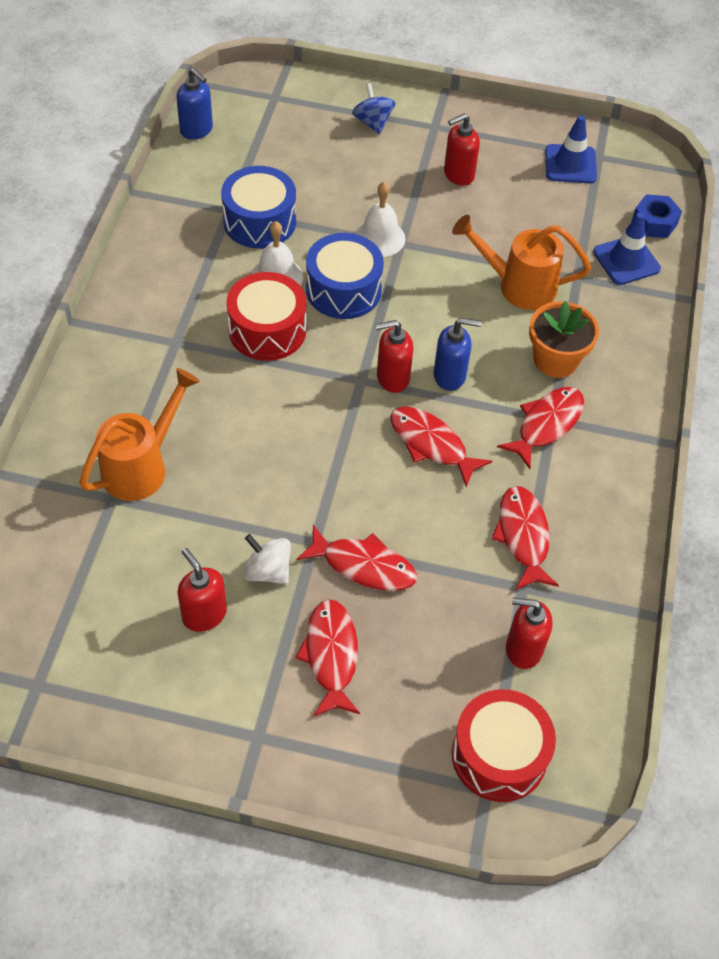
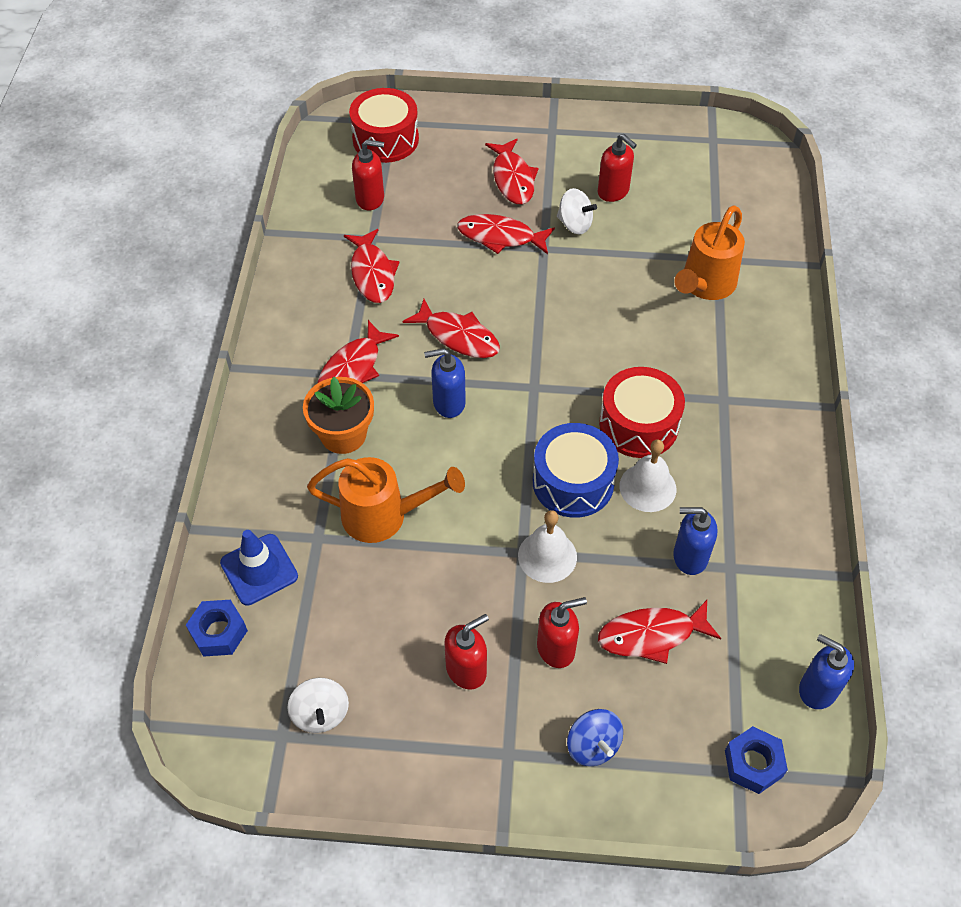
camera: 175 degrees right, 0 degrees up
(259, 221) = (689, 557): blue drum -> blue soap dispenser
(262, 99) = (753, 764): none -> blue nut
(309, 176) = (651, 635): none -> red fish
(392, 378) = (504, 393): red soap dispenser -> red soap dispenser (556, 648)
(570, 164) = (320, 713): blue traffic cone -> white spinning top

